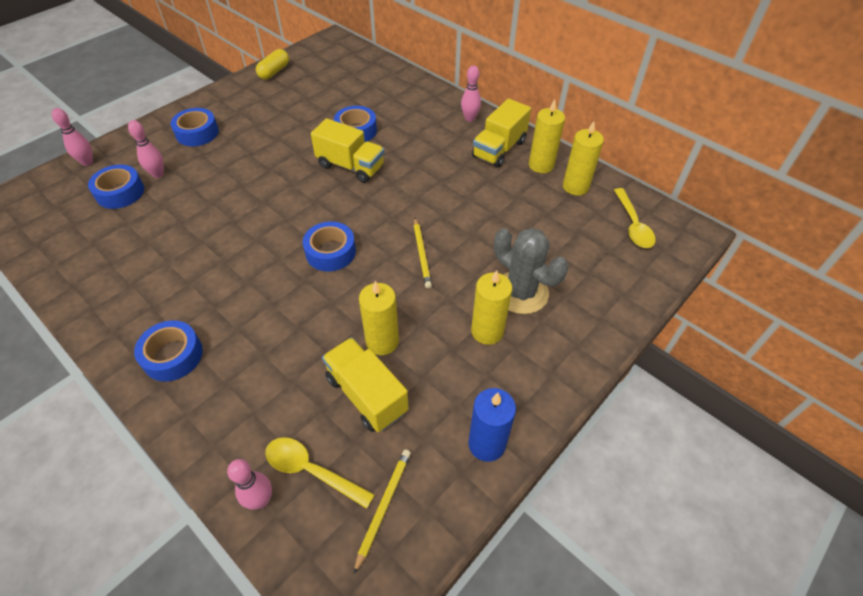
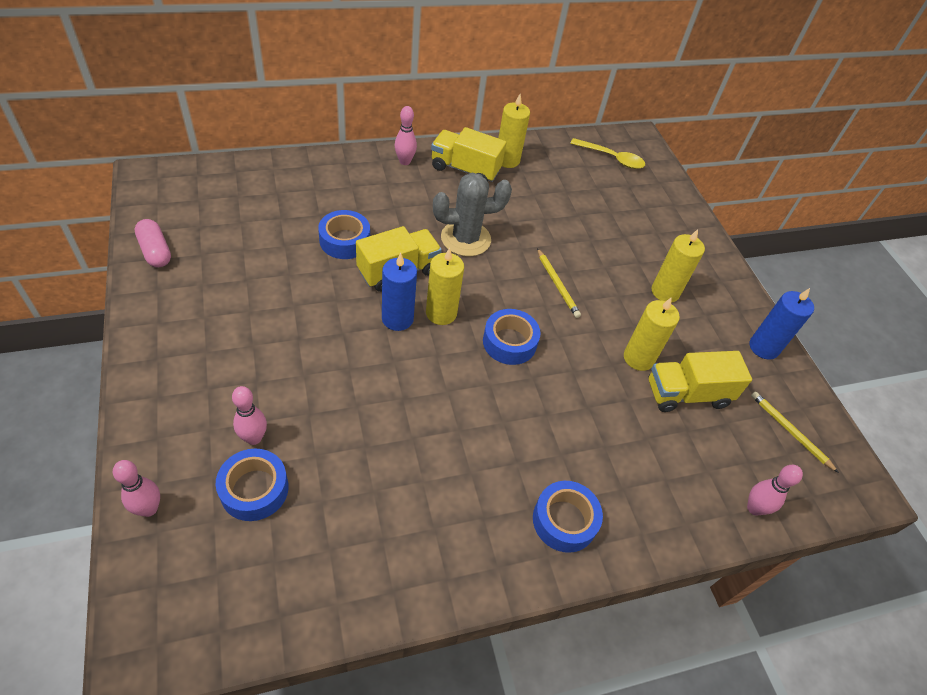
camera: 65 degrees left, 0 degrees up
(197, 133) = (207, 370): blue tape -> none
(274, 72) = (155, 251): yellow capsule -> pink capsule
(304, 186) = (397, 319): none -> blue candle
(312, 471) = (741, 462): yellow spoon -> none
(422, 254) = (557, 284): yellow pencil -> yellow pencil turned 45 degrees clockwise
(499, 149) = (465, 170): yellow truck -> yellow truck turned 135 degrees clockwise
(521, 292) = (638, 252): grey cactus -> grey cactus (465, 239)
(575, 187) = (548, 159): yellow candle -> yellow candle (441, 313)

